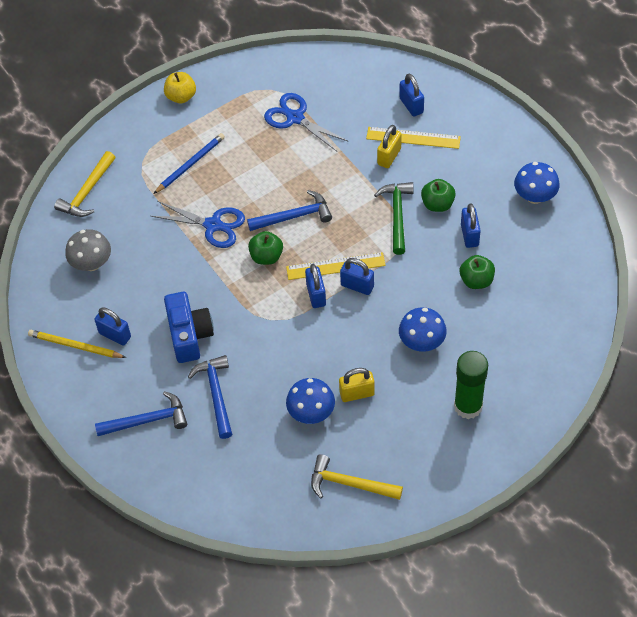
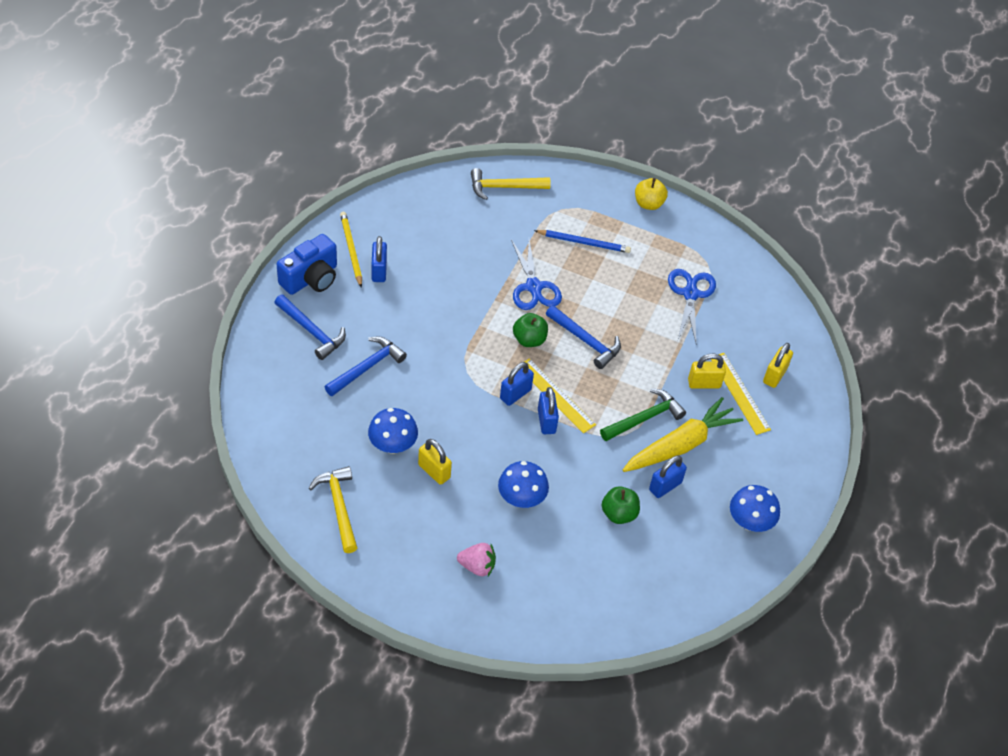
camera: 50 degrees right, 5 degrees down
(91, 263) = (437, 223): grey mushroom -> none
(189, 335) = (412, 321): blue camera -> blue camera (311, 278)
(411, 105) = (774, 375): blue padlock -> yellow padlock
(437, 204) = (680, 445): green apple -> yellow carrot
(468, 406) = (477, 566): green glue stick -> pink strawberry

